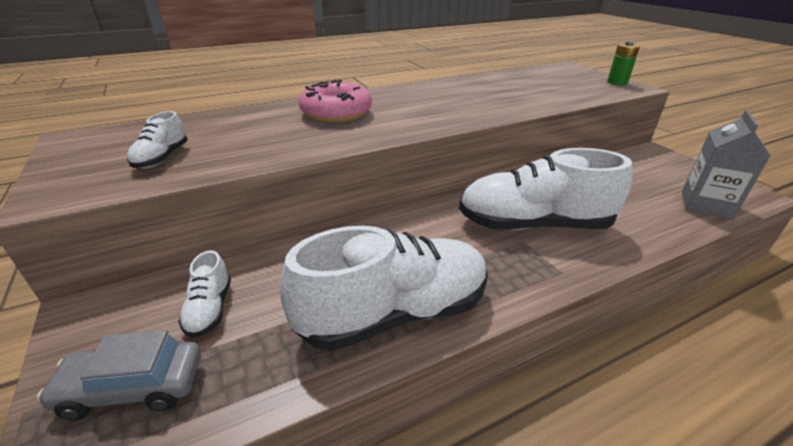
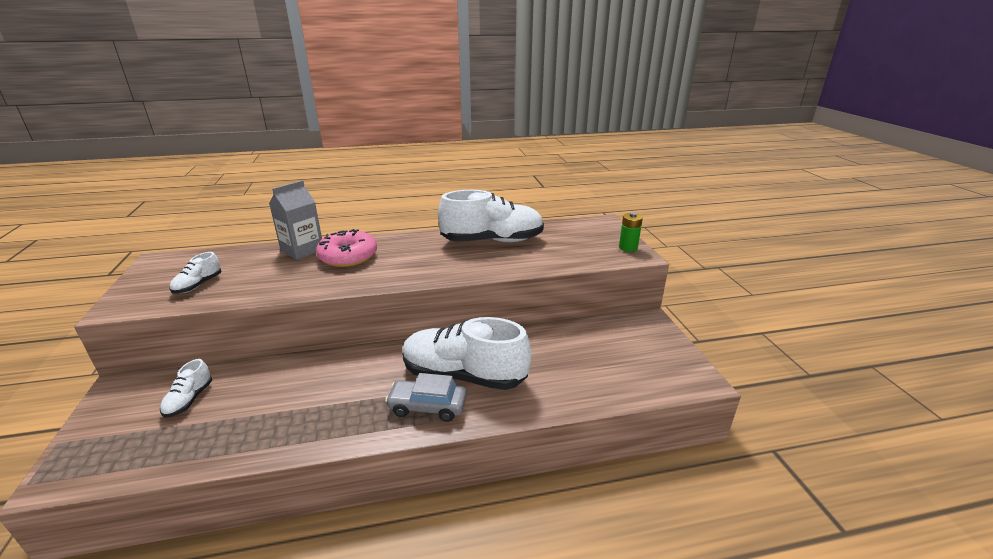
camera: 15 degrees right, 5 degrees down
(133, 387) = (117, 441): grey car -> grey car (428, 406)
(394, 313) = (300, 427): white shoe -> white shoe (492, 241)
(706, 205) = (638, 383): grey carton -> grey carton (302, 250)

